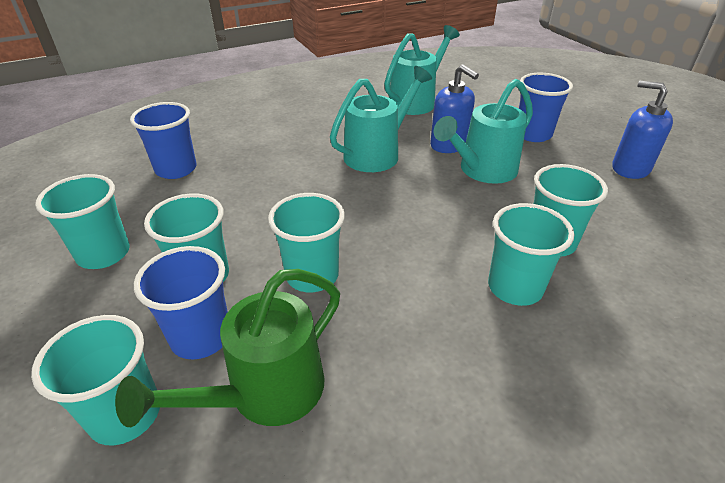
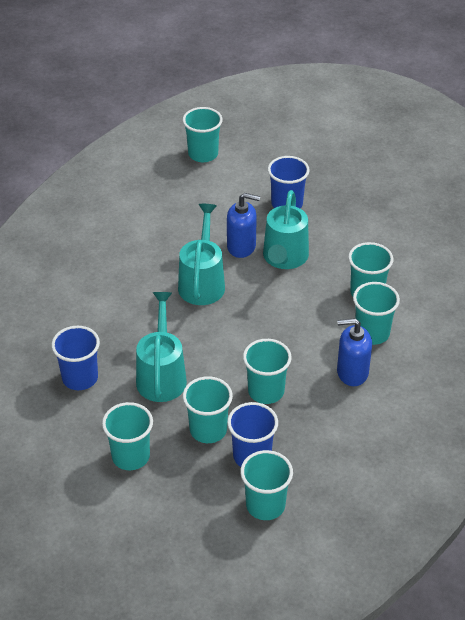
camera: 40 degrees left, 5 degrees up
(265, 394) = (314, 457): green watering can -> none
(416, 101) = (172, 212): turquoise watering can -> turquoise watering can (161, 375)
(489, 79) = (203, 154): none -> turquoise cup
(630, 168) = (368, 205): blue soap dispenser -> blue soap dispenser (352, 372)

